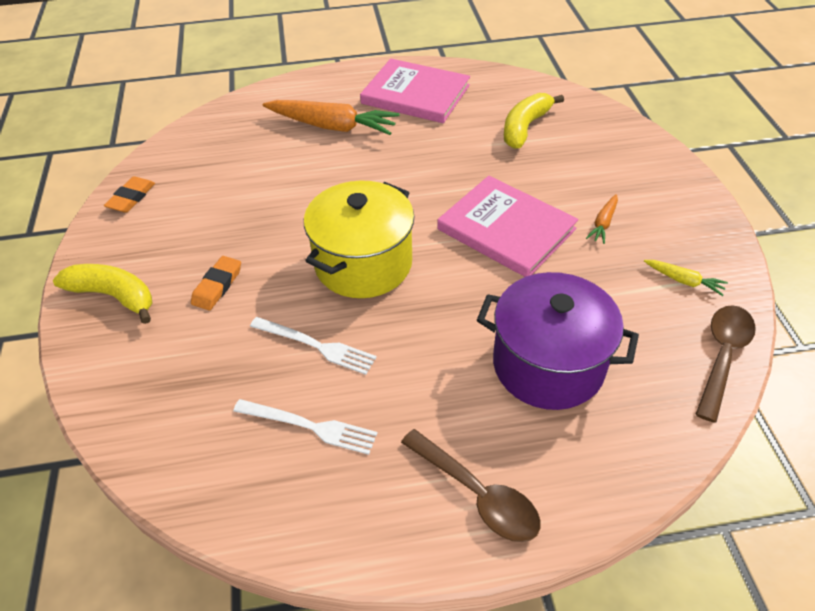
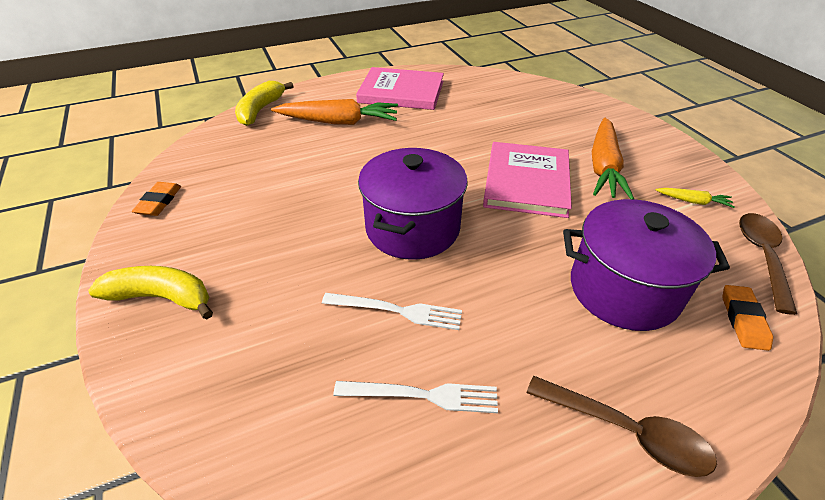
camera: 15 degrees left, 5 degrees down
(217, 286) = (274, 270): orange eraser -> orange eraser (743, 320)
(363, 263) = (412, 228): yellow pot -> purple pot
(506, 229) = (527, 182): pink book -> pink book turned 75 degrees clockwise
(525, 127) = (502, 106): yellow banana -> yellow banana (260, 110)
(603, 223) = (603, 167): orange carrot -> orange carrot, size x2.16

